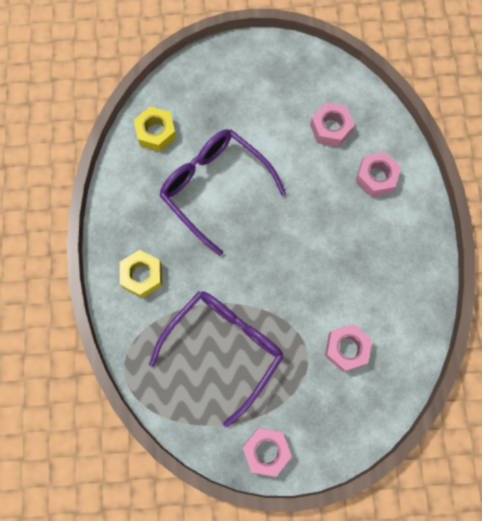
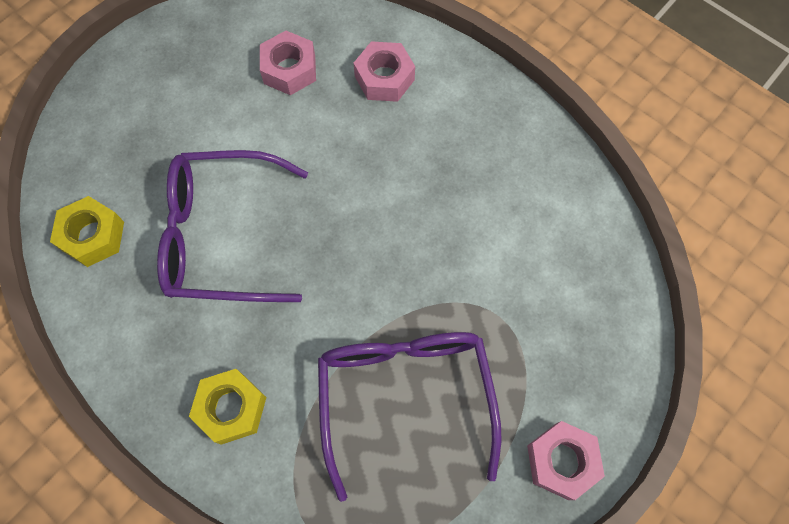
camera: 45 degrees left, 5 degrees down
(346, 348) = (529, 271): pink nut -> none

